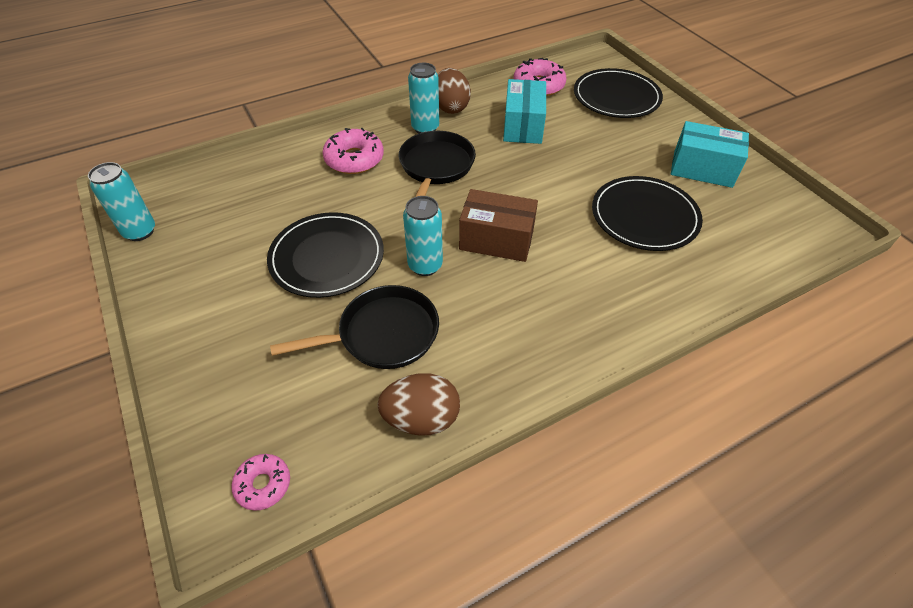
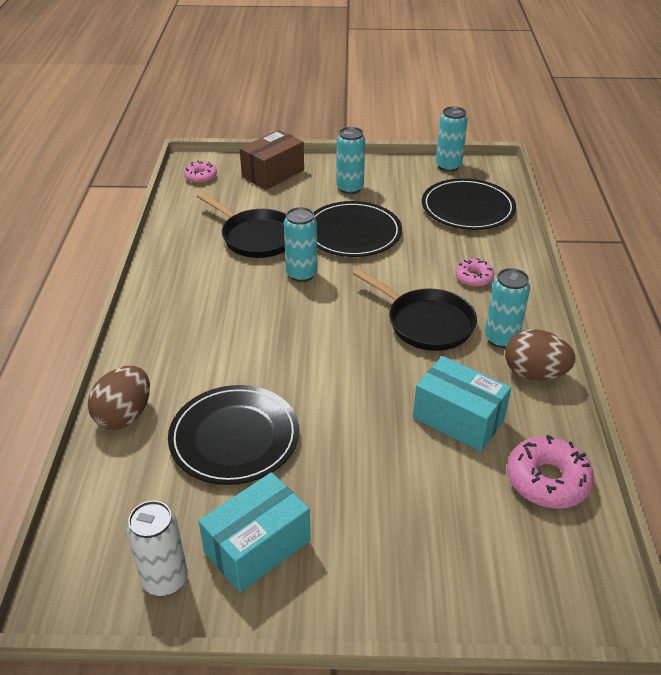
camera: 120 degrees right, 10 degrees down
(228, 296) = (350, 188): none -> turquoise can
(354, 159) = (474, 277): pink donut -> pink donut, size x0.60
(383, 334) = (256, 237): black pan -> black pan turned 60 degrees counterclockwise
(421, 418) = (179, 233): brown egg -> brown egg (124, 415)
(496, 240) = (295, 321): brown box -> brown box (273, 173)
(616, 97) = (472, 557): black plate -> black plate (467, 208)
(765, 194) = (165, 579): none -> white can

